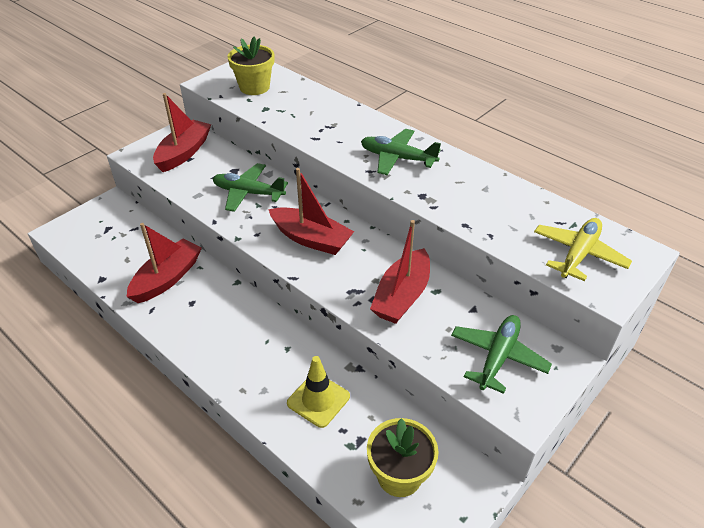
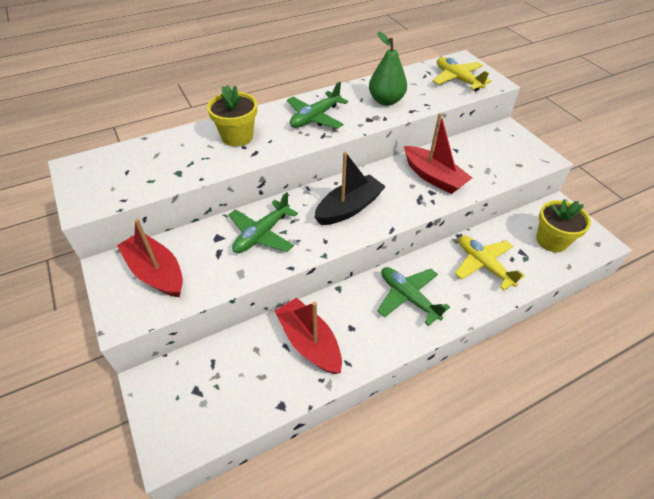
camera: 70 degrees left, 5 degrees up
(254, 87) = (130, 172): yellow flower pot -> yellow flower pot (237, 136)
(311, 239) = (349, 208): red boat -> black boat
(318, 400) = (483, 265): yellow traffic cone -> yellow plane
(471, 200) = (386, 101): none -> green pear
(497, 357) = (500, 153): green plane -> green plane (408, 297)

